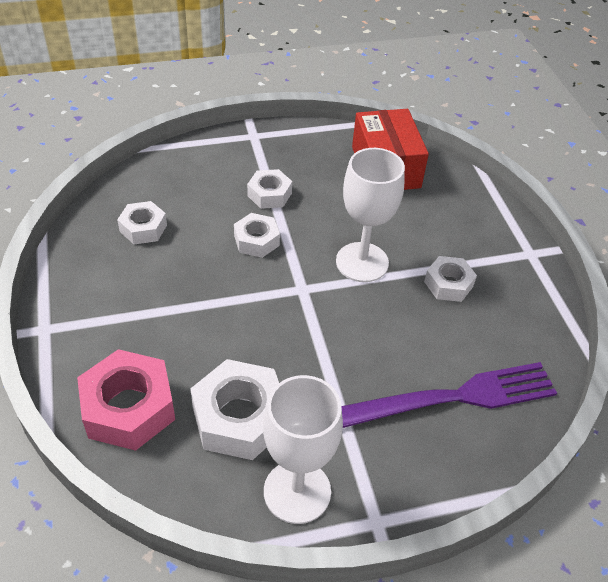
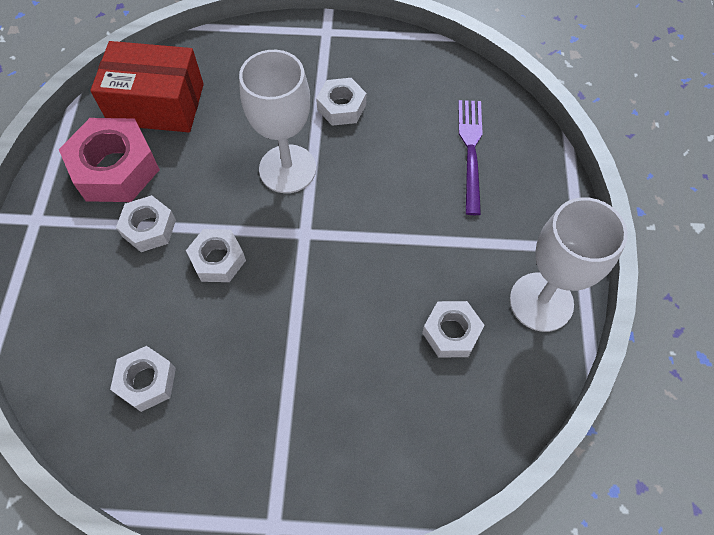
camera: 70 degrees left, 15 degrees up
(128, 408) = (414, 441): pink nut -> pink nut (115, 169)
(239, 417) = (451, 332): white nut -> white nut, size x0.59
(451, 398) = (471, 151): purple fork -> purple fork, size x0.64

